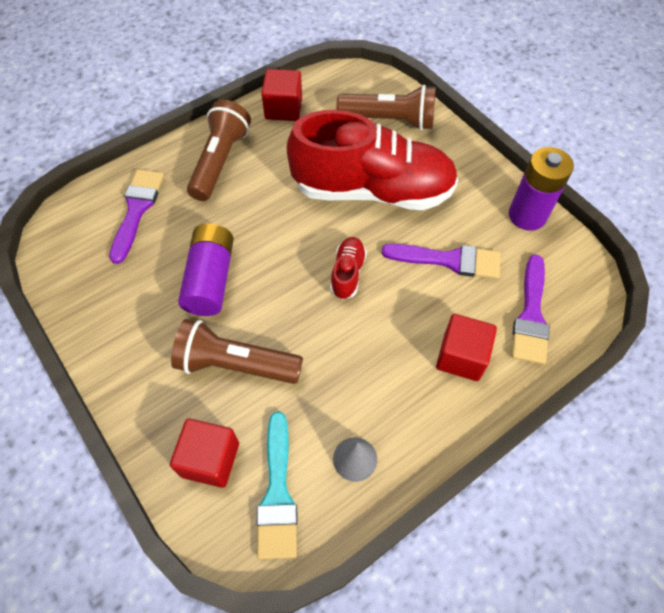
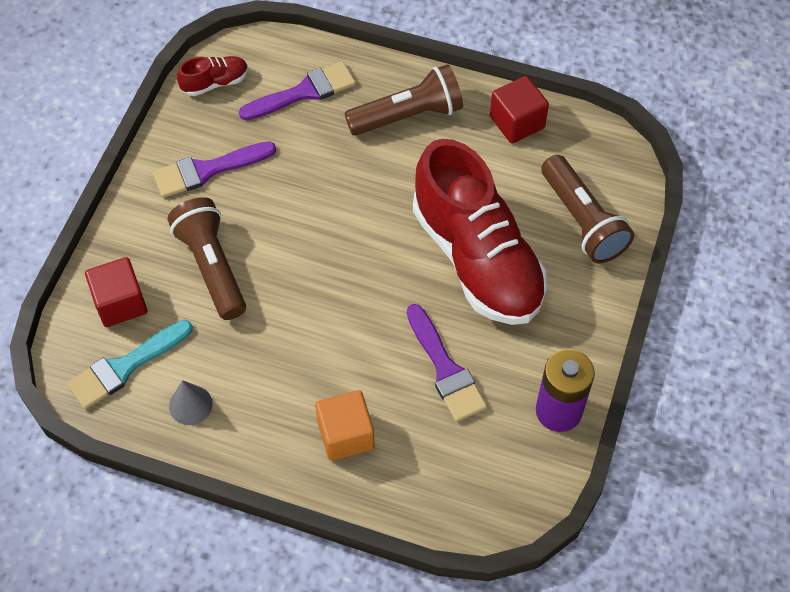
camera: 55 degrees right, 0 degrees up
(210, 279) = (277, 194): purple battery -> none
(347, 273) = (365, 294): red shoe -> red shoe (215, 83)
(461, 357) = (345, 435): red cube -> orange cube
(531, 315) = (436, 472): purple brush -> purple brush (207, 170)

